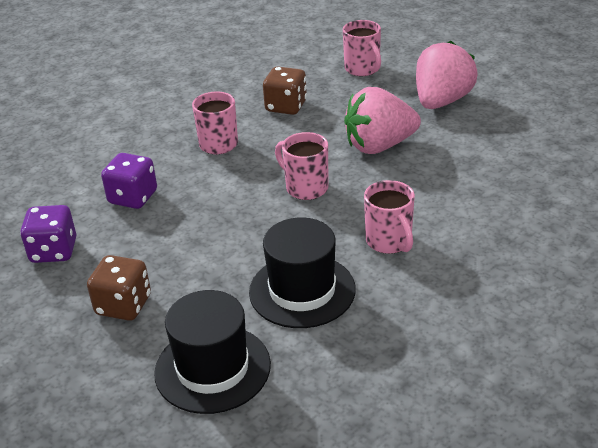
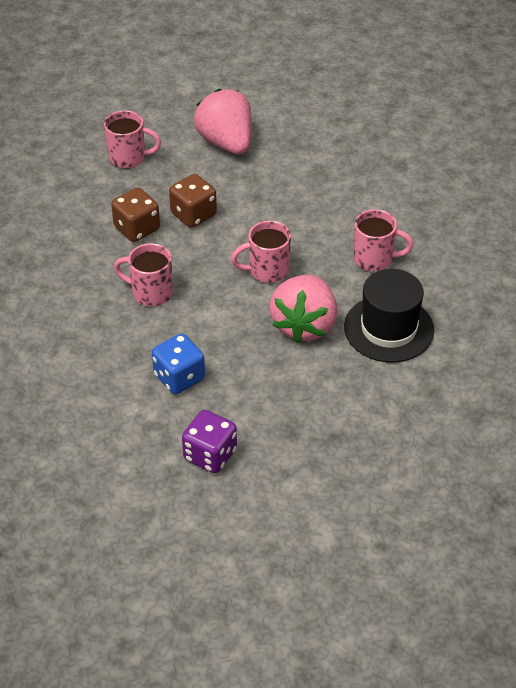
camera: 60 degrees left, 10 degrees up
(123, 305) = (321, 434): brown dice -> brown dice (193, 214)
(133, 197) = (179, 377): purple dice -> blue dice
(212, 368) = (432, 410): black hat -> none
(379, 146) = (252, 205): pink strawberry -> pink strawberry (304, 325)

